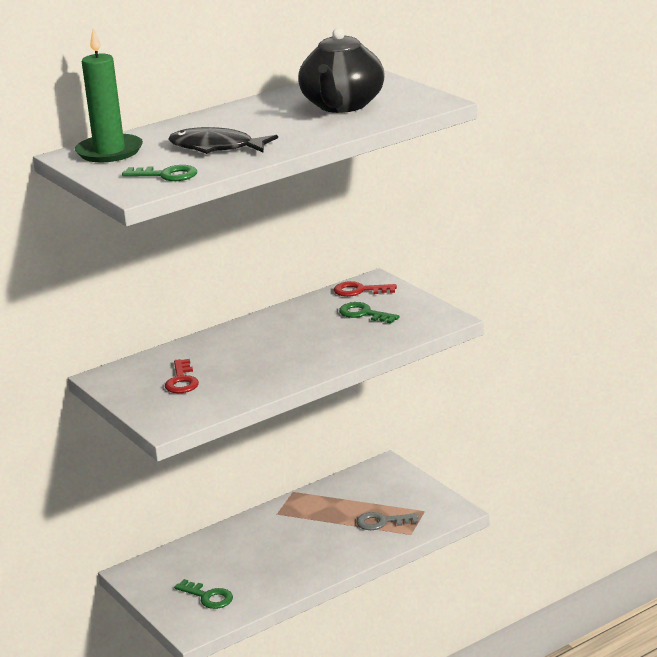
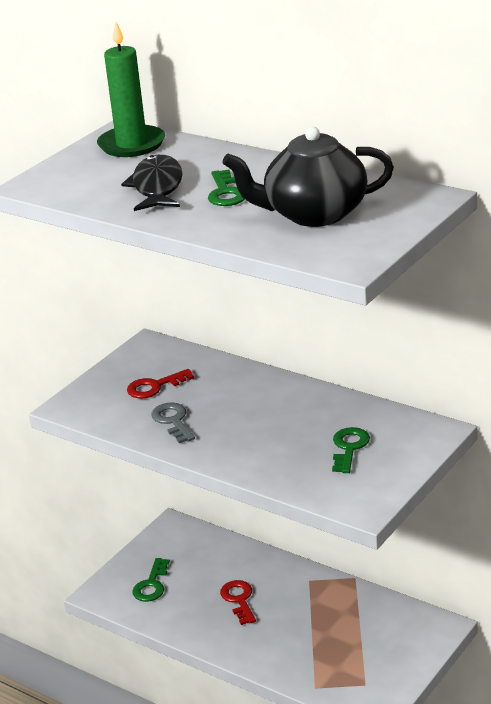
camera: 70 degrees right, 5 degrees up
(166, 175) = (74, 186): green key -> green key (226, 193)
(359, 291) = (405, 429): red key -> red key (239, 600)
(382, 522) = (327, 659): grey key -> grey key (173, 421)

